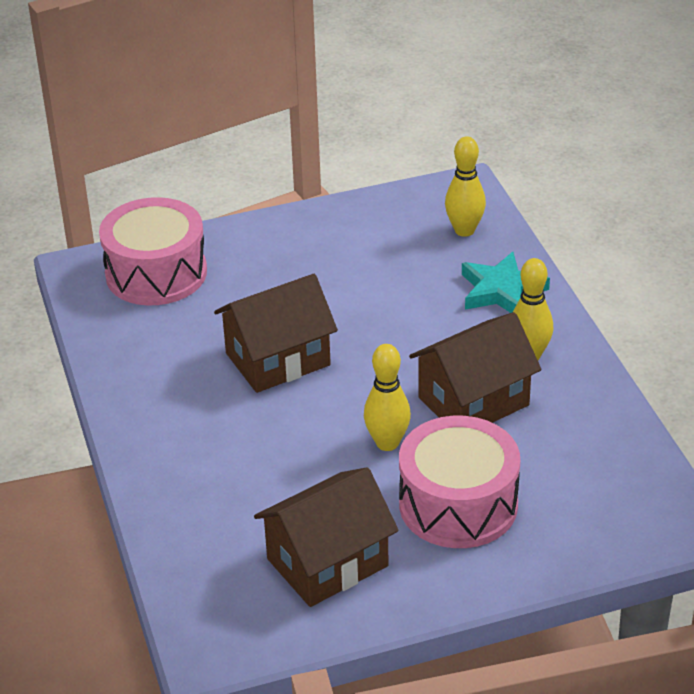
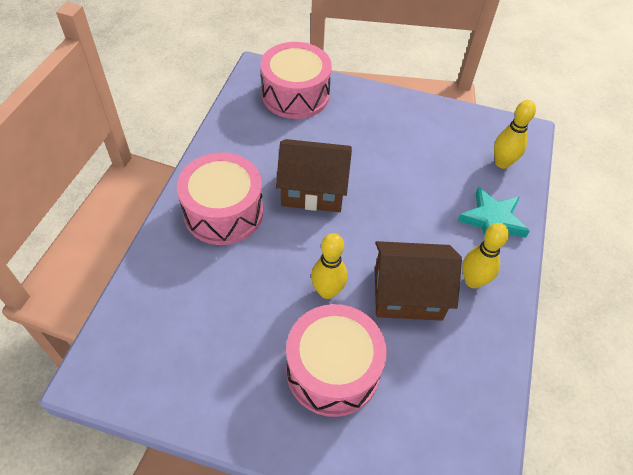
camera: 30 degrees right, 15 degrees up
(194, 432) = (223, 212): none -> pink drum
(327, 562) = (215, 359): brown house -> none

